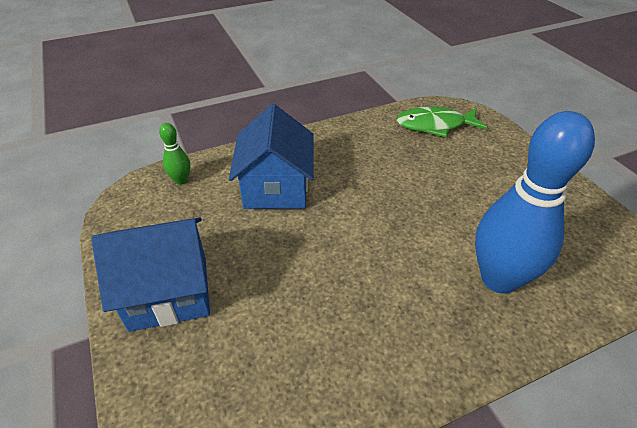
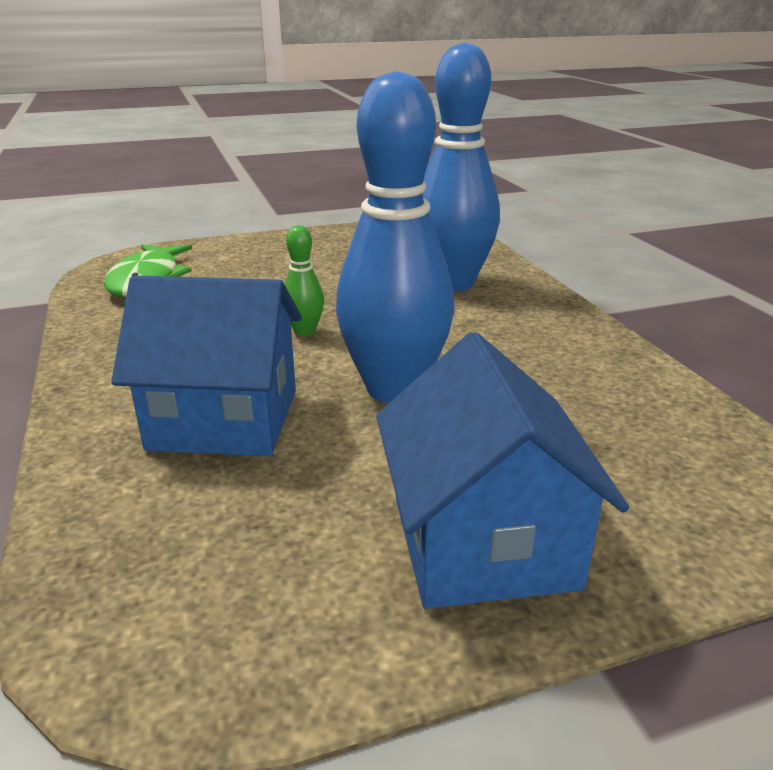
camera: 85 degrees left, 15 degrees down
(181, 180) = (123, 555): green bowling pin -> green bowling pin (304, 332)
(312, 251) = (394, 389): none -> blue bowling pin

